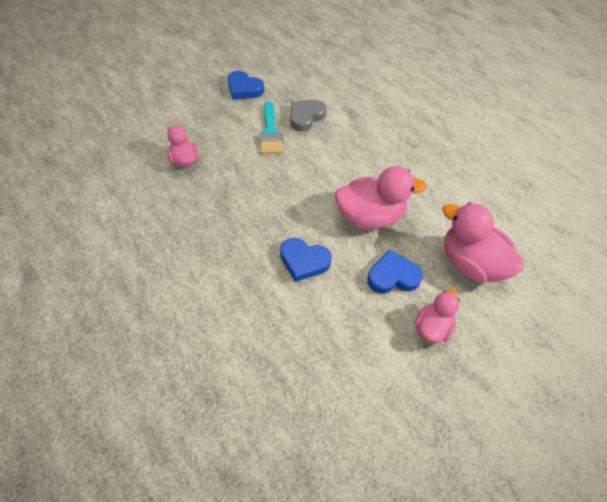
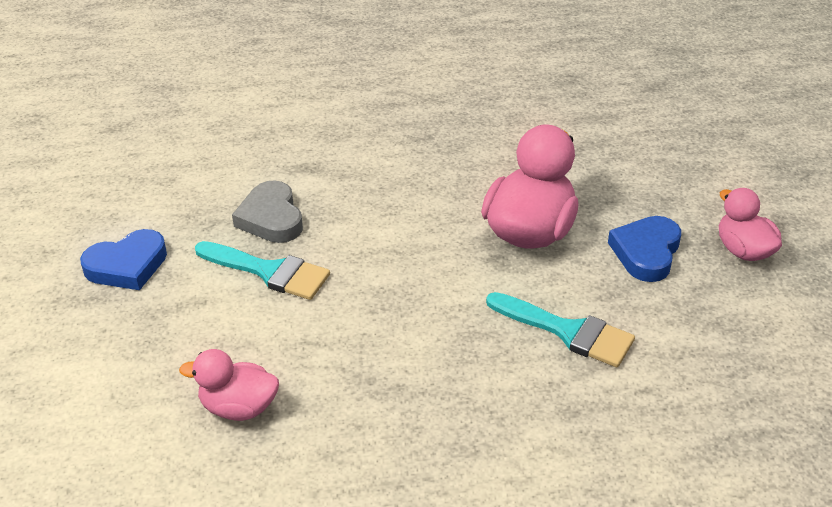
camera: 60 degrees left, 15 degrees down
(304, 261) = (568, 331): blue heart -> turquoise brush
(471, 263) = (664, 176): pink duck -> none

